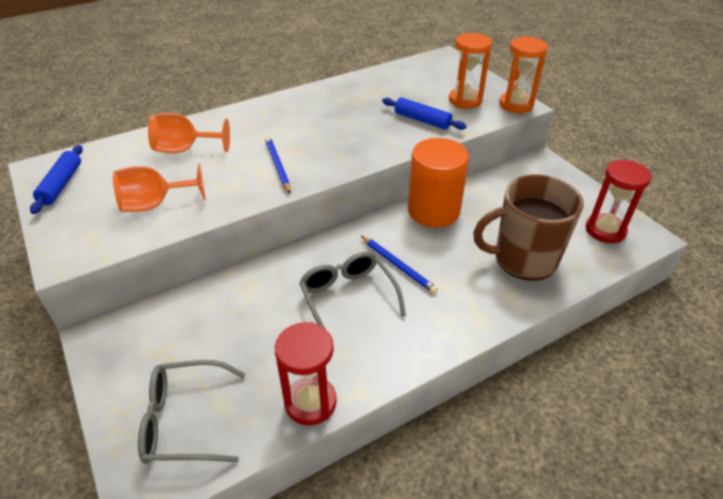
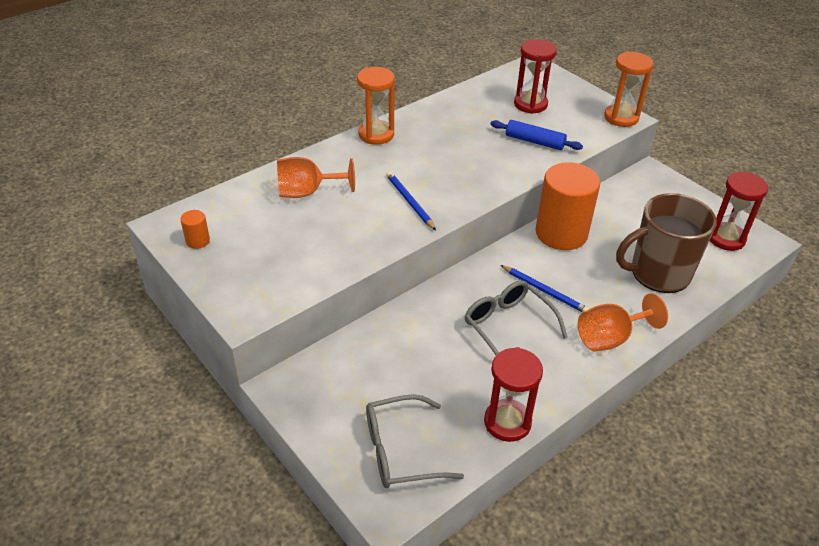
camera: 10 degrees left, 0 degrees up
(61, 184) = (198, 241): blue rolling pin -> orange cylinder
(155, 204) = (305, 253): orange goblet -> orange goblet (610, 338)
(430, 88) = (530, 104): none -> red hourglass
(465, 100) = (570, 116): orange hourglass -> orange hourglass (376, 134)

